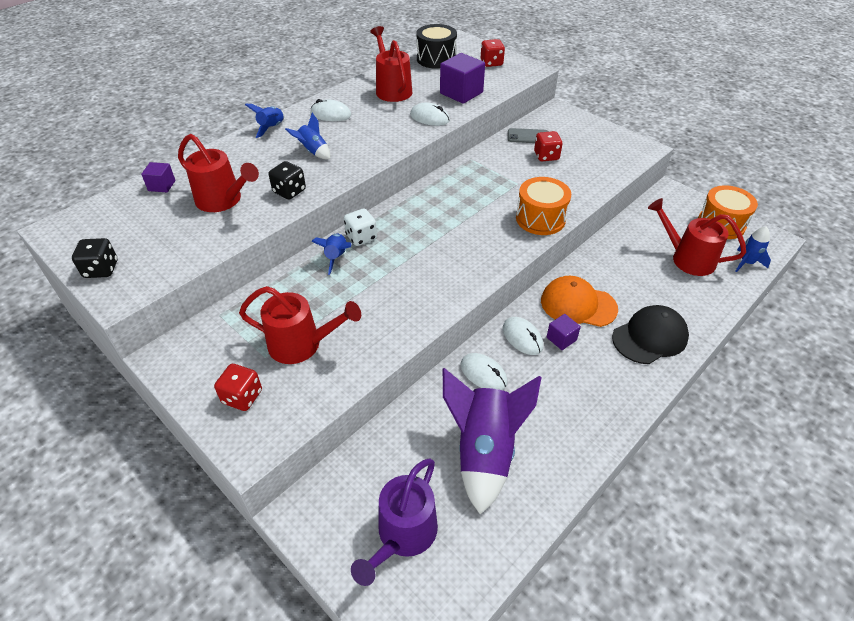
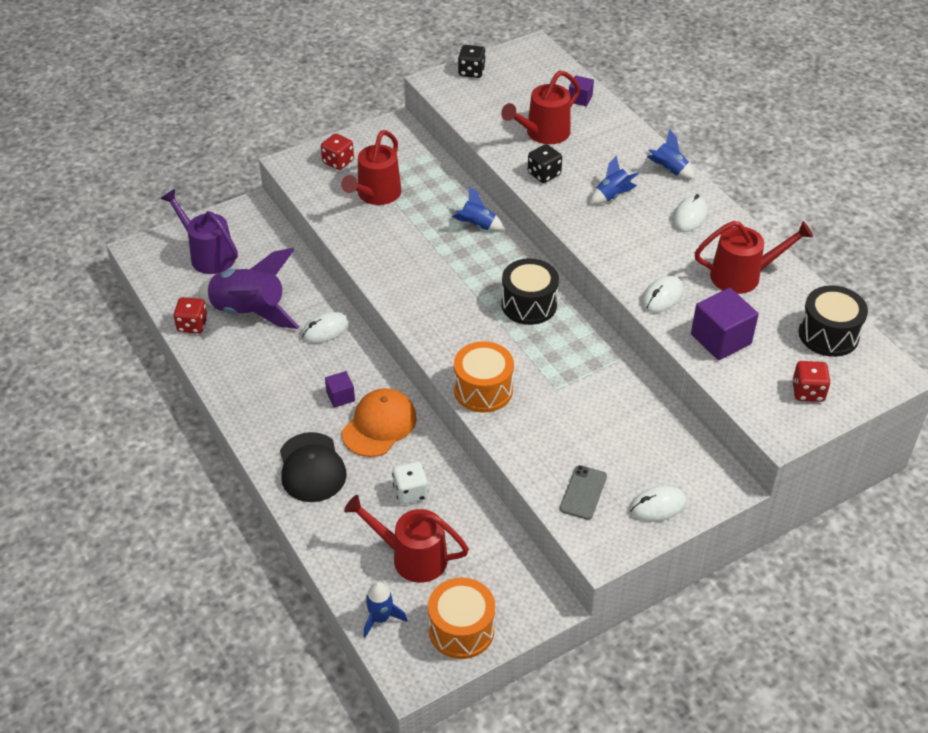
camera: 105 degrees right, 0 degrees up
(361, 237) = (501, 245): white dice -> white dice (410, 492)
(432, 210) = (529, 304): none -> black drum
(522, 337) = (355, 368): white mouse -> white mouse (657, 506)
(528, 136) = (661, 430): grey phone -> grey phone (583, 492)
(546, 156) = (608, 434): red dice -> red dice (192, 325)
(687, 258) = (411, 557): red watering can -> red watering can turned 120 degrees counterclockwise

